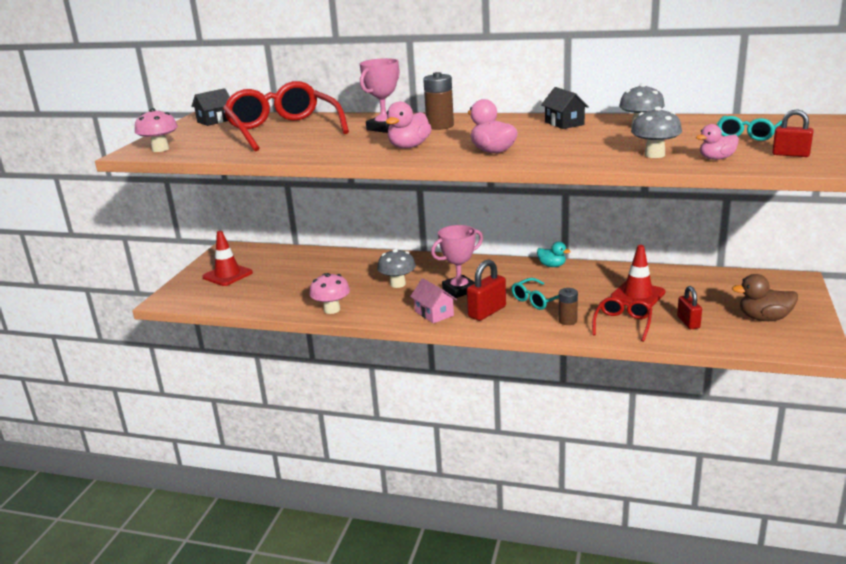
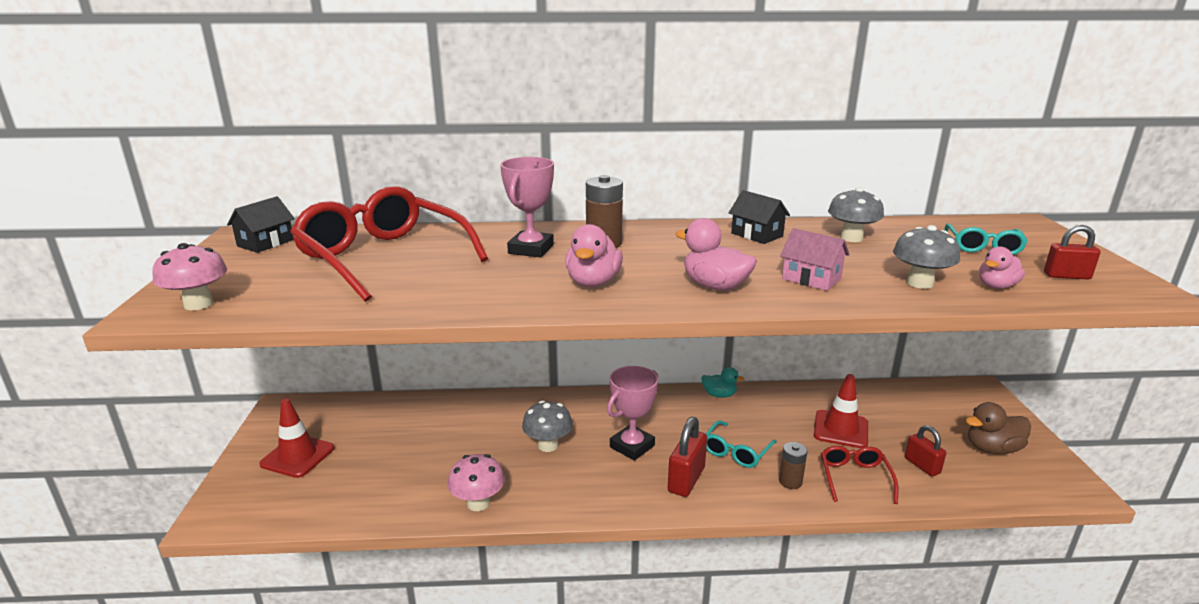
camera: 20 degrees left, 0 degrees up
(434, 313) = (621, 491): pink house -> pink house (811, 279)

